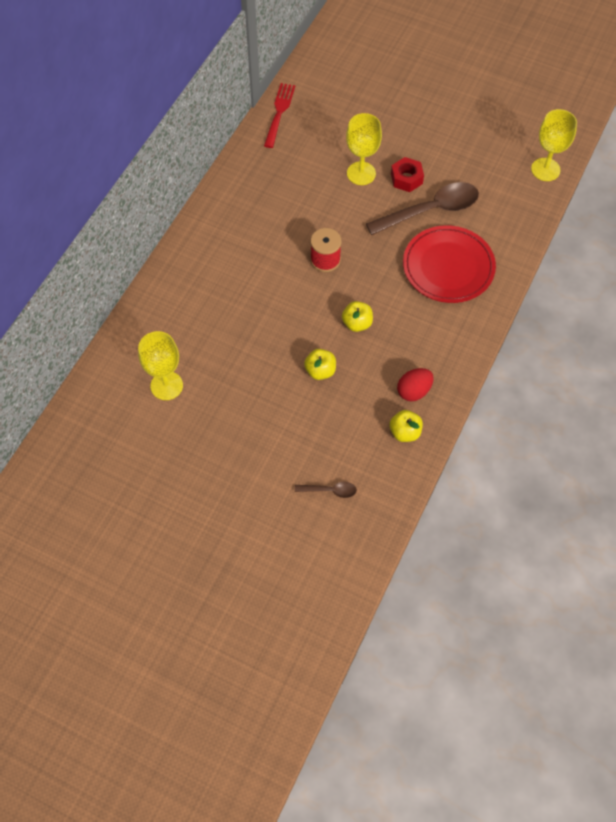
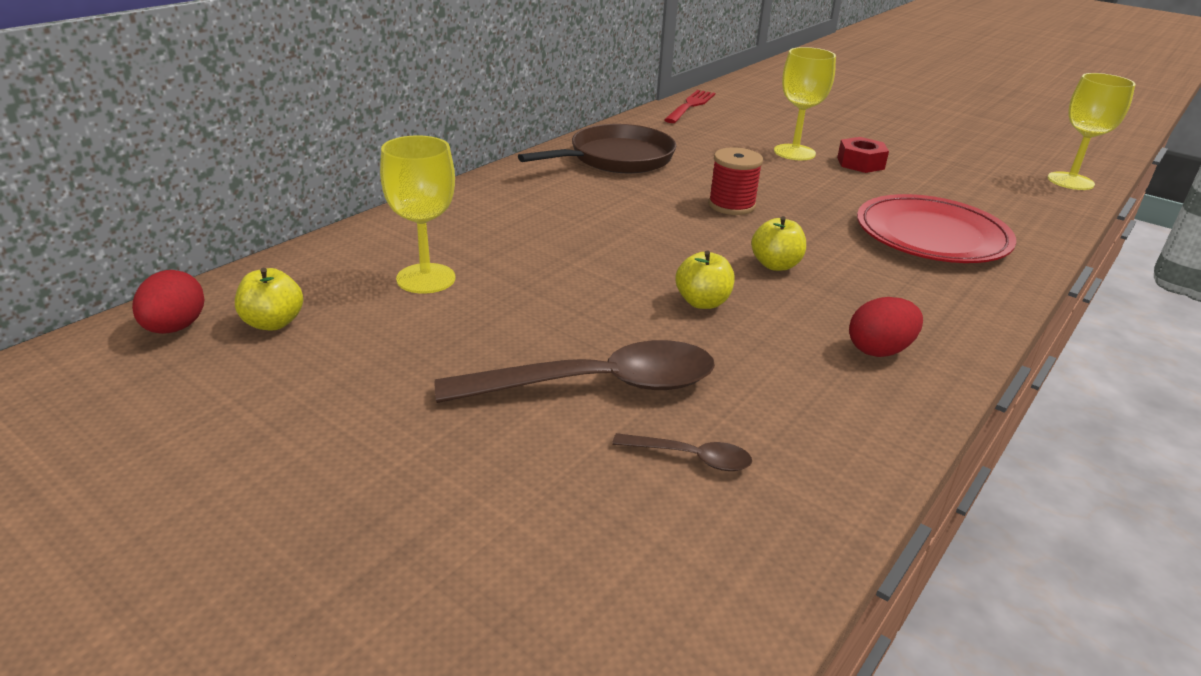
camera: 10 degrees right, 30 degrees down
(57, 460) = (175, 328): none -> red egg
(241, 214) = (616, 158): none -> brown pan
(405, 432) = (862, 399): yellow apple -> yellow apple (273, 323)
(430, 211) = (897, 189): brown spoon -> brown spoon (596, 385)

